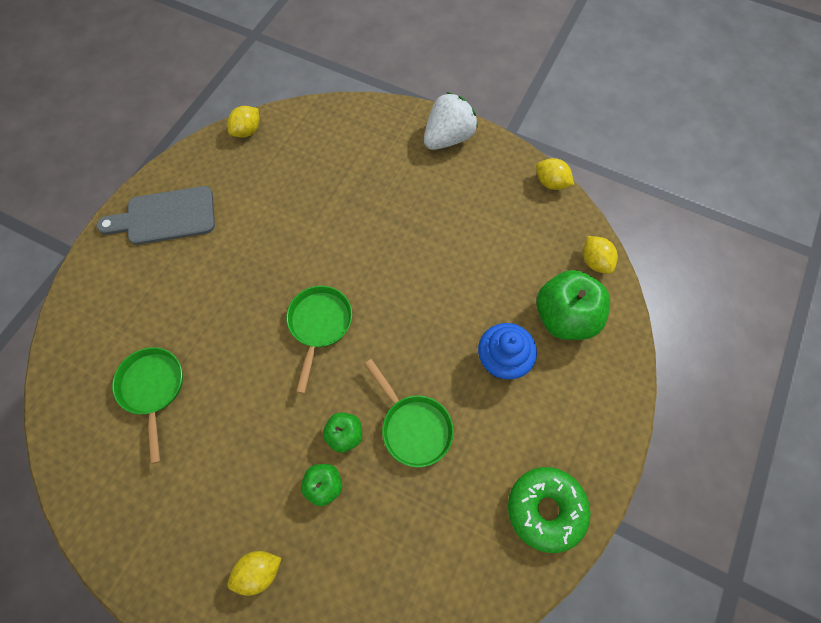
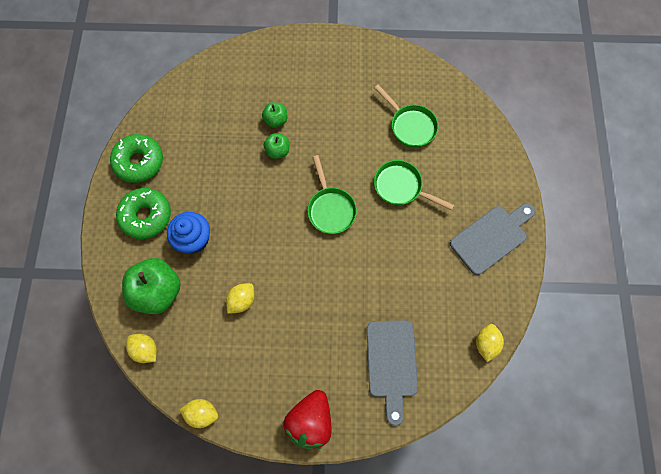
camera: 155 degrees right, 5 degrees up
(259, 571) = (289, 69): yellow lemon -> yellow lemon (242, 300)
(346, 150) = (391, 363): none -> grey cutting board
(413, 427) = (237, 173): green pan -> green pan (401, 187)
(448, 138) = (310, 420): white strawberry -> red strawberry
(556, 419) = (146, 216): none -> green donut

